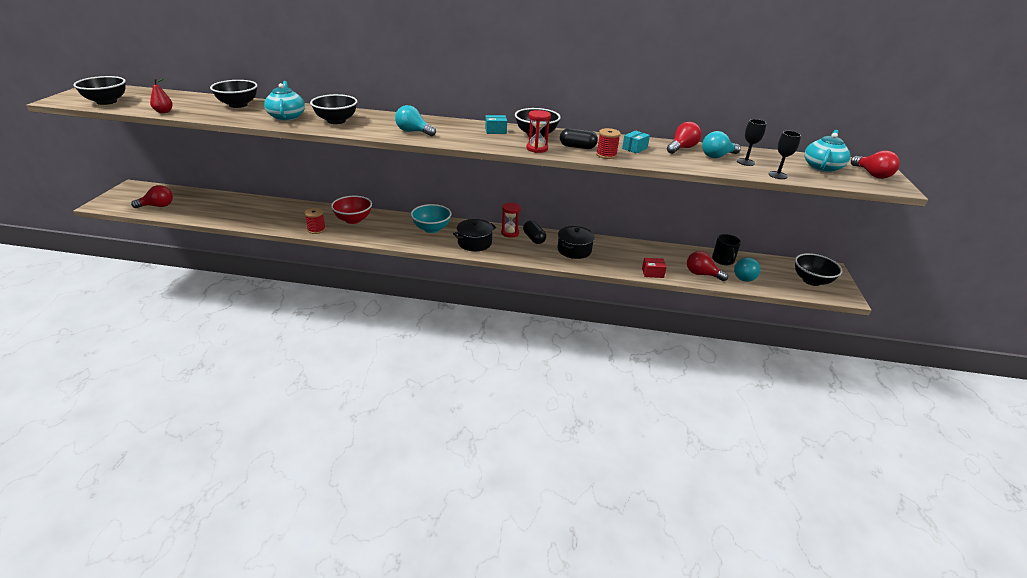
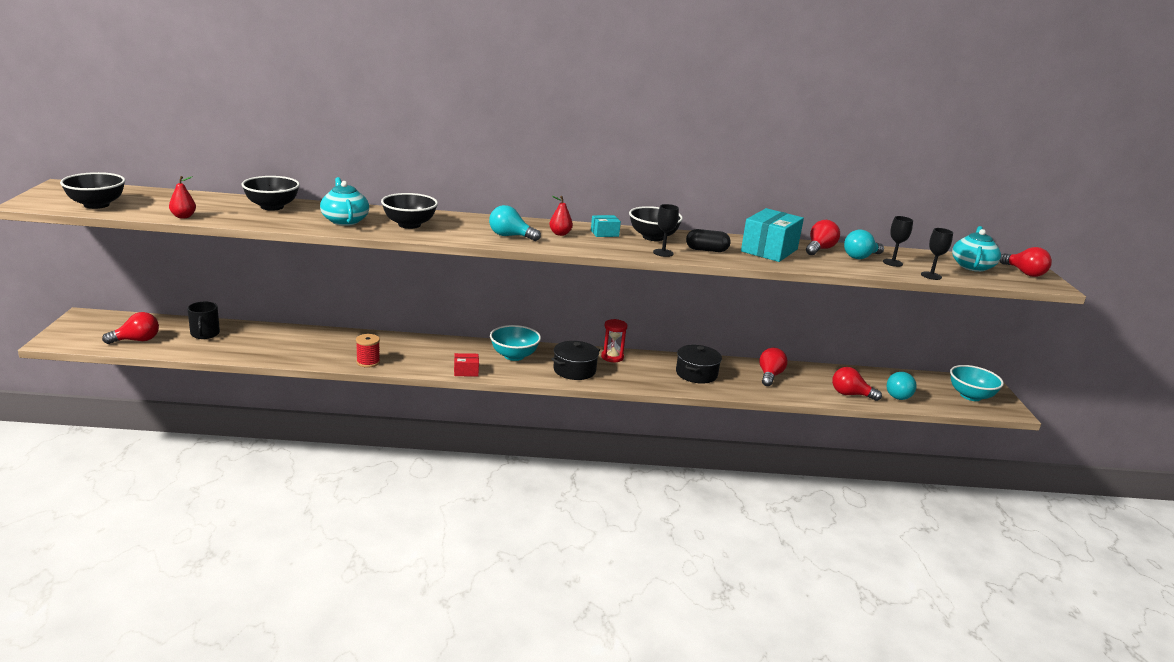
camera: 10 degrees left, 10 degrees down
(353, 220) = (410, 348): red bowl -> none
(457, 130) = (560, 234): none -> red pear
(534, 238) = (643, 362): black capsule -> none
(537, 149) = (663, 253): red hourglass -> black goblet
(606, 155) = (742, 258): red spool -> none
(634, 148) = (769, 250): turquoise box -> turquoise box, size x2.11
(636, 254) = (770, 376): none -> red light bulb
(652, 273) = (795, 395): red box -> red box (466, 371)
(723, 260) = (868, 378): black mug -> black mug (205, 334)
(811, 281) = (970, 396): black bowl -> turquoise bowl

